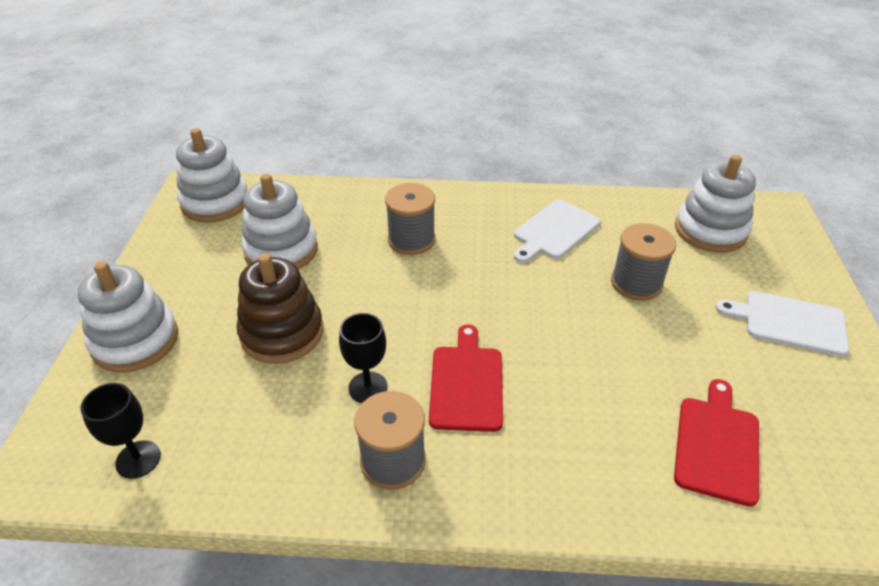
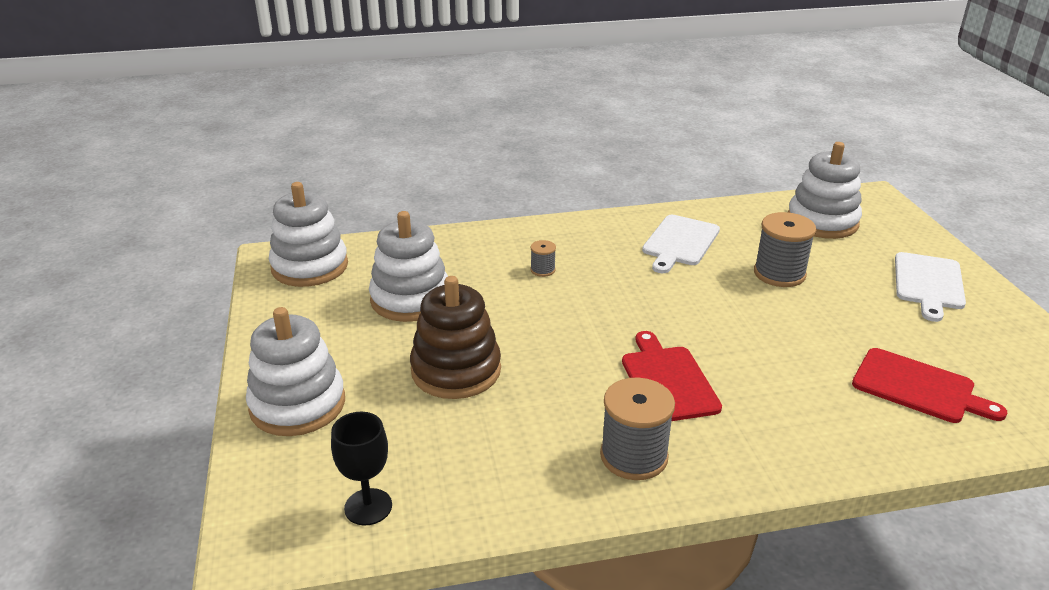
camera: 15 degrees left, 10 degrees down
(368, 387) = (573, 401): black goblet -> none
(411, 240) = (542, 270): grey spool -> grey spool, size x0.49
(717, 445) = (918, 387): red cutting board -> red cutting board turned 120 degrees clockwise
(789, 322) = (928, 283): white cutting board -> white cutting board turned 75 degrees counterclockwise

